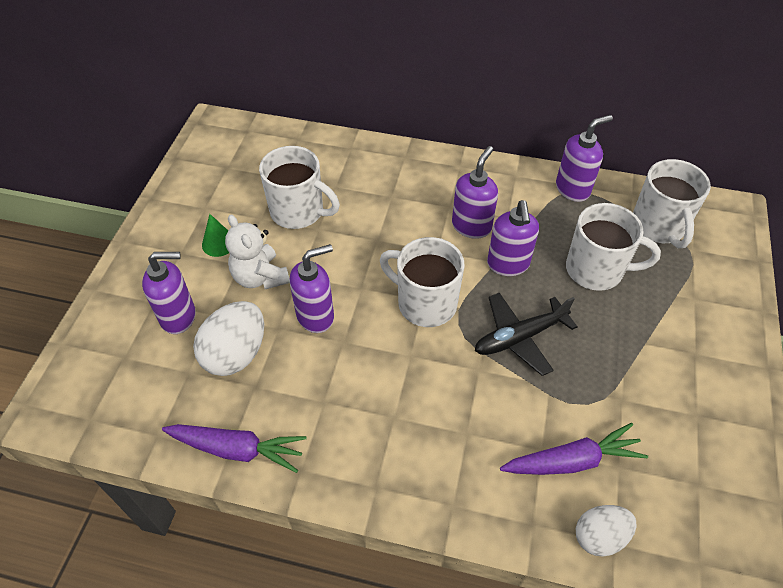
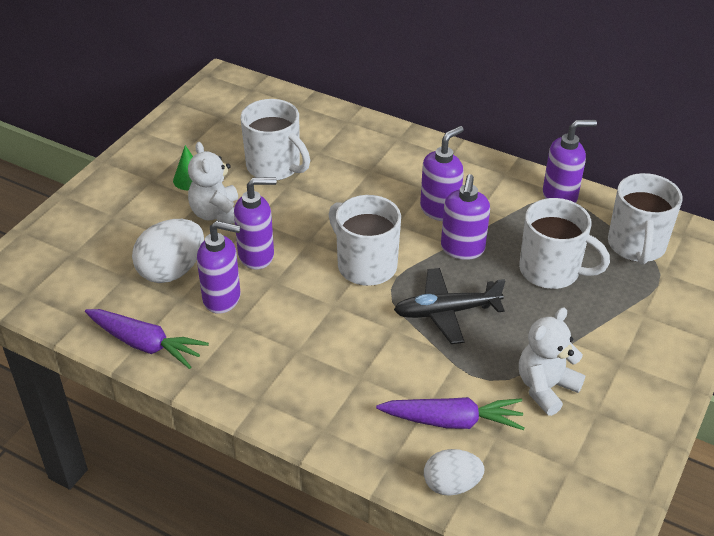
camera: 15 degrees right, 10 degrees down
(179, 317) = (131, 231): purple soap dispenser -> purple soap dispenser (222, 298)
(641, 400) = (545, 388): none -> white teddy bear

